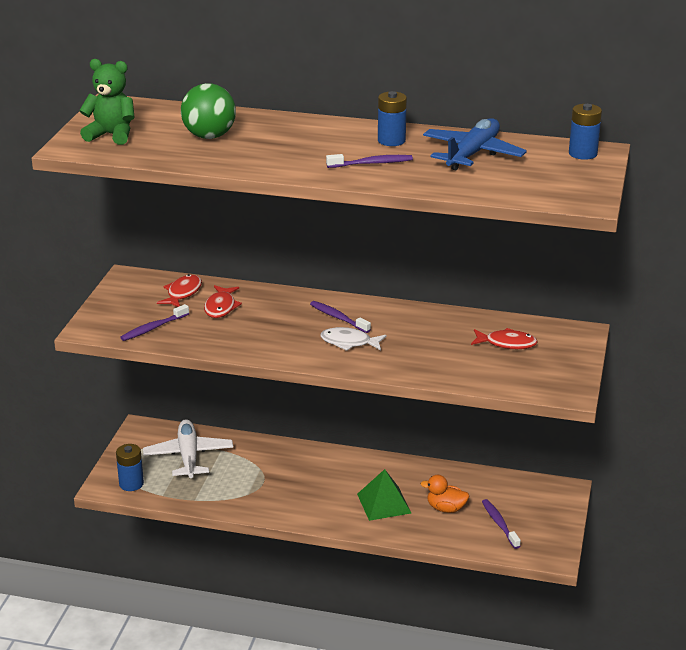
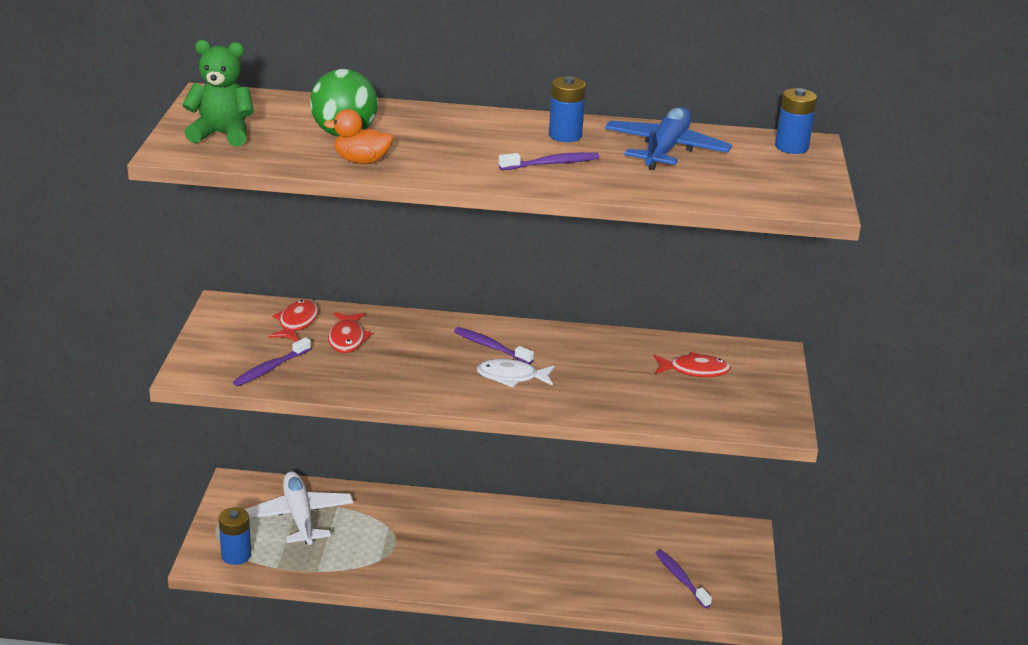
camera: 10 degrees left, 0 degrees up
(384, 503) = (543, 562): green pyramid -> none
(446, 508) = (615, 564): orange duck -> orange duck (361, 161)

